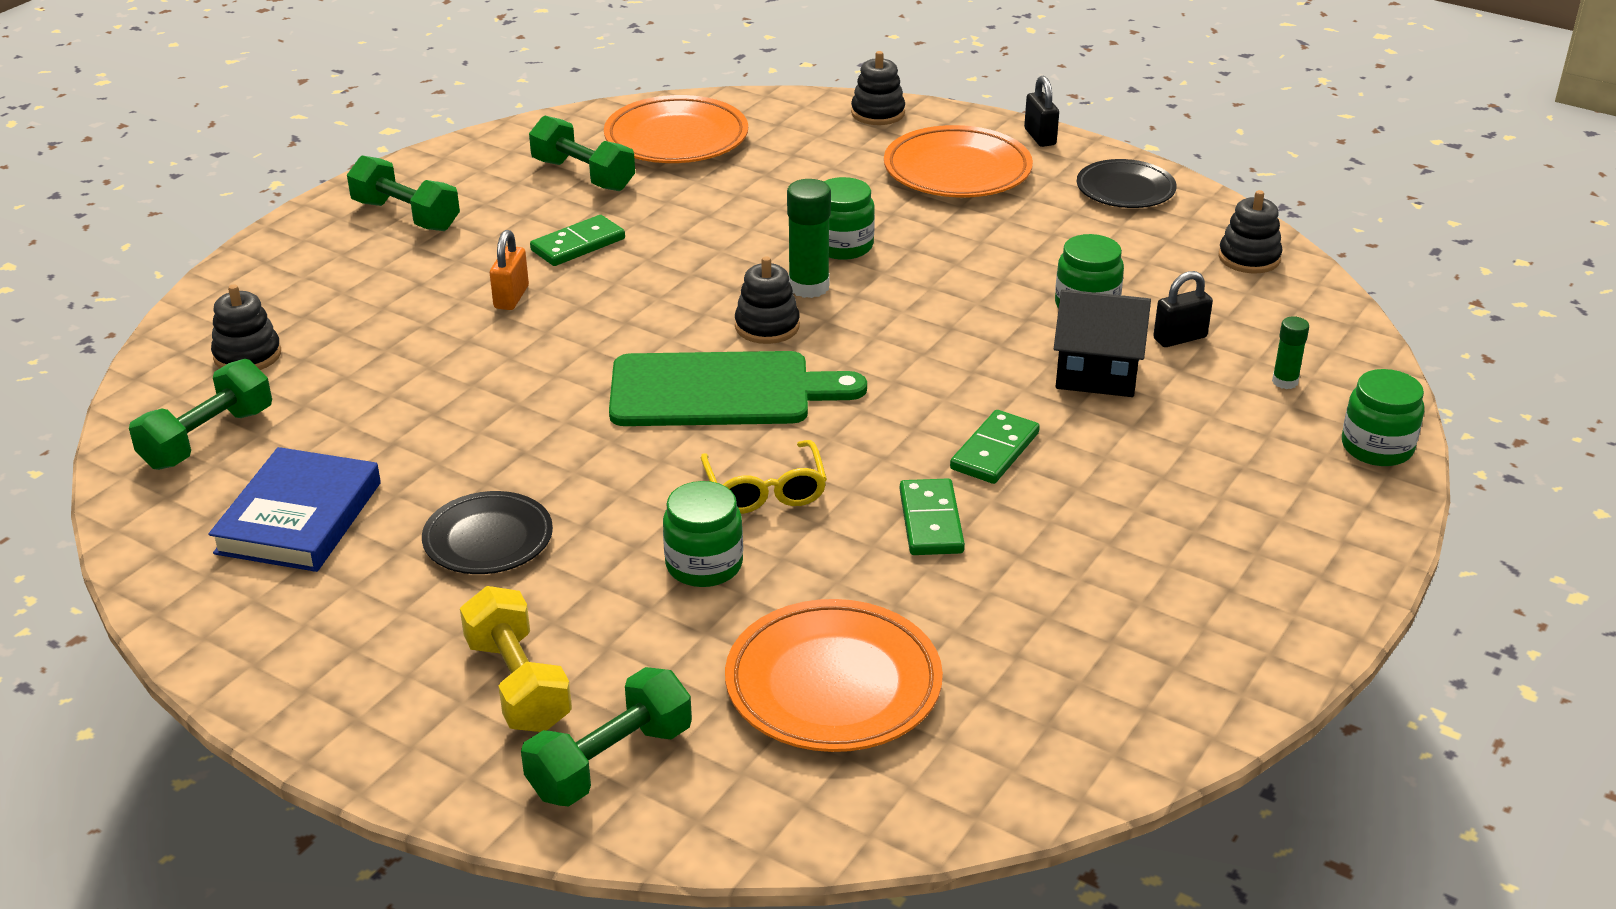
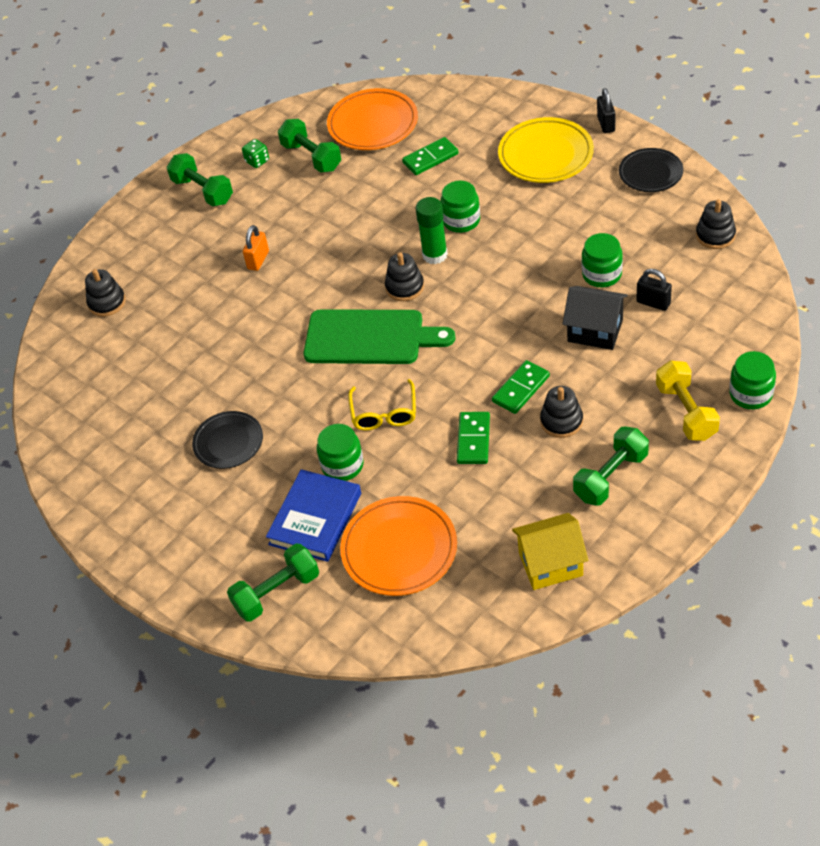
camera: 15 degrees right, 15 degrees up
(208, 438) = (83, 364): green dumbbell -> green dumbbell (611, 476)
(299, 518) = (129, 423): blue book -> blue book (315, 519)
(494, 180) = (257, 161): none -> green dice
(518, 684) = (235, 540): yellow dumbbell -> yellow dumbbell (686, 412)
(578, 245) = (302, 217): green domino -> green domino (430, 158)
(878, 113) = (504, 101): black stacking toy -> black stacking toy (561, 421)
(957, 171) = (545, 155): orange plate -> yellow plate
(1115, 694) = (550, 564): none -> yellow house
(1180, 338) = (653, 303): black padlock -> black padlock turned 45 degrees clockwise
(1285, 381) = (709, 340): green glue stick -> none

